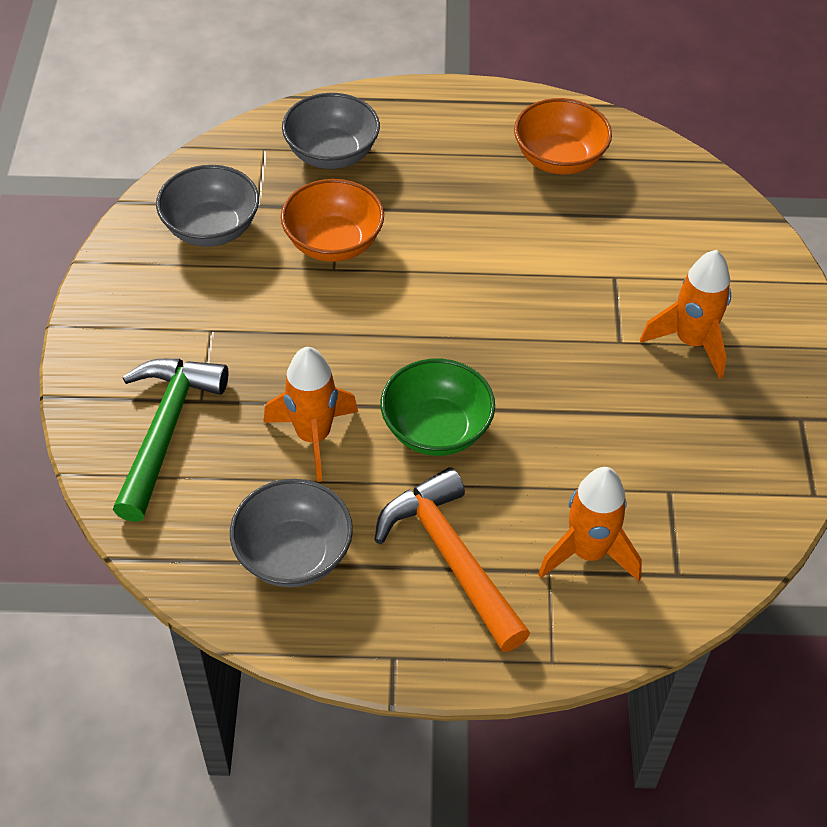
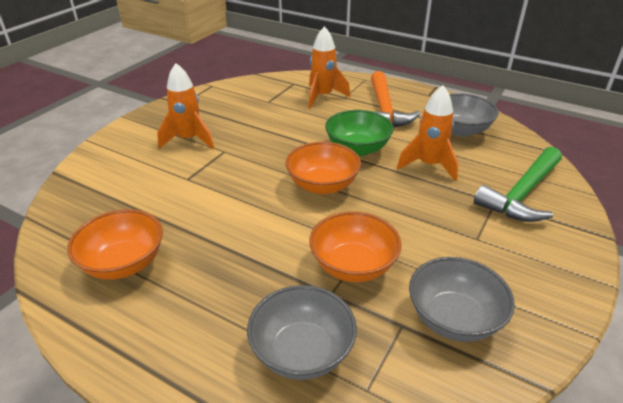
camera: 150 degrees left, 15 degrees down
(438, 336) = (322, 185): none -> orange bowl

